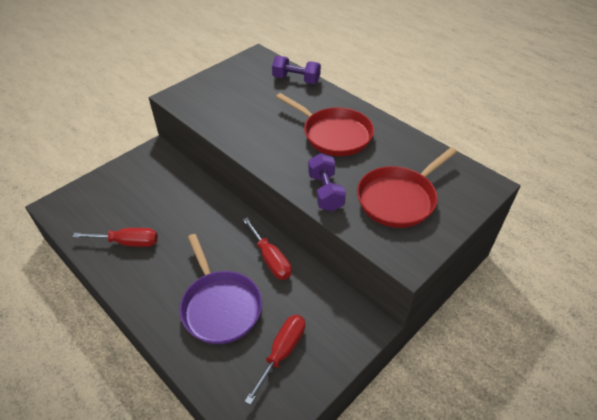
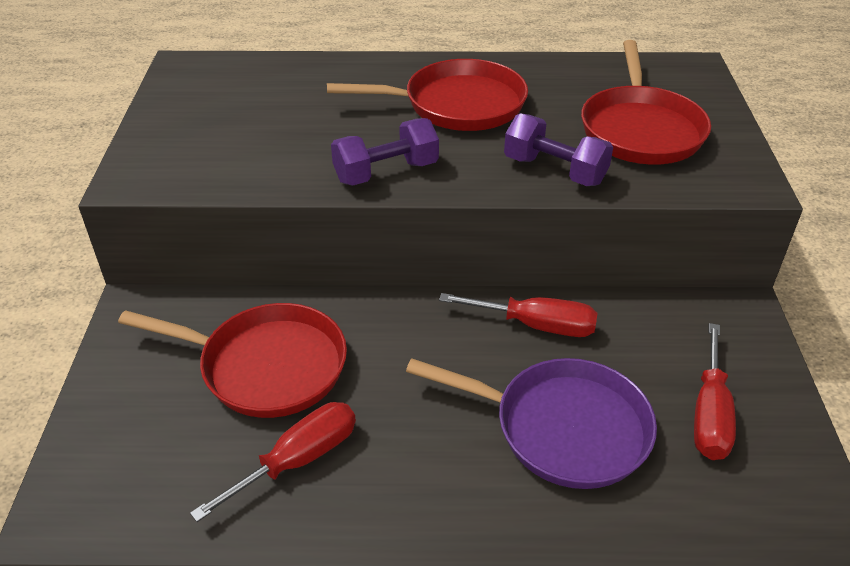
camera: 45 degrees left, 5 degrees down
(162, 201) = (266, 366): none -> red pan
(282, 352) = (709, 414): red screwdriver -> red screwdriver turned 150 degrees counterclockwise
(296, 80) = (298, 68): purple dumbbell -> purple dumbbell (386, 172)

